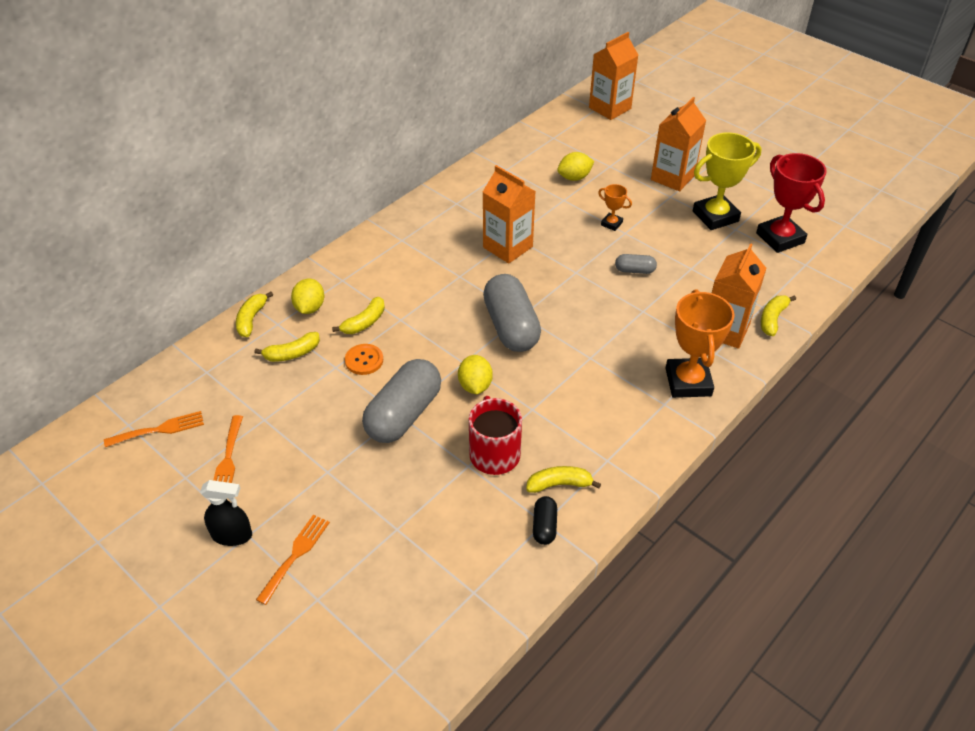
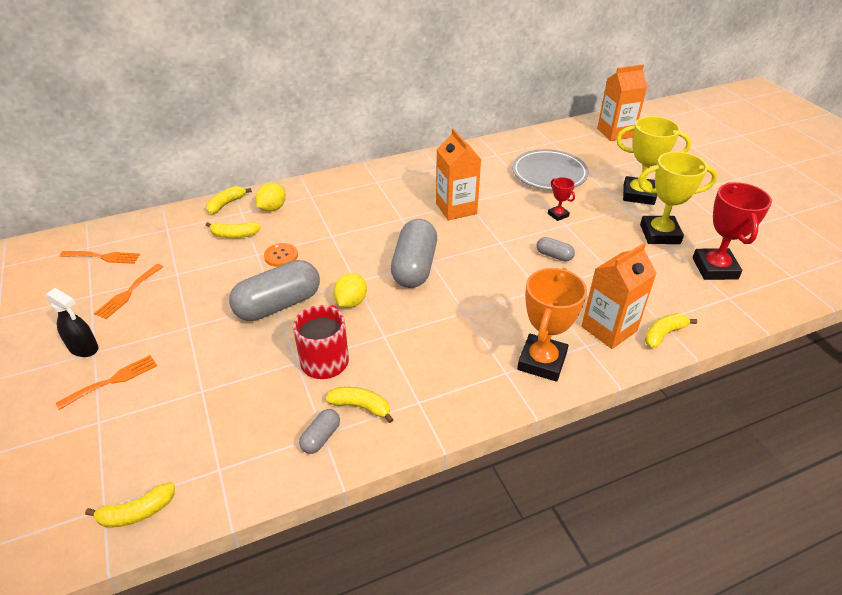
camera: 25 degrees right, 5 degrees down
(364, 322) = (303, 230): yellow banana -> yellow banana (137, 512)
(544, 526) = (321, 437): black capsule -> grey capsule
(574, 177) = (549, 174): yellow lemon -> grey plate
(611, 224) = (558, 215): orange trophy -> red trophy
(672, 177) = (638, 195): orange carton -> yellow trophy

